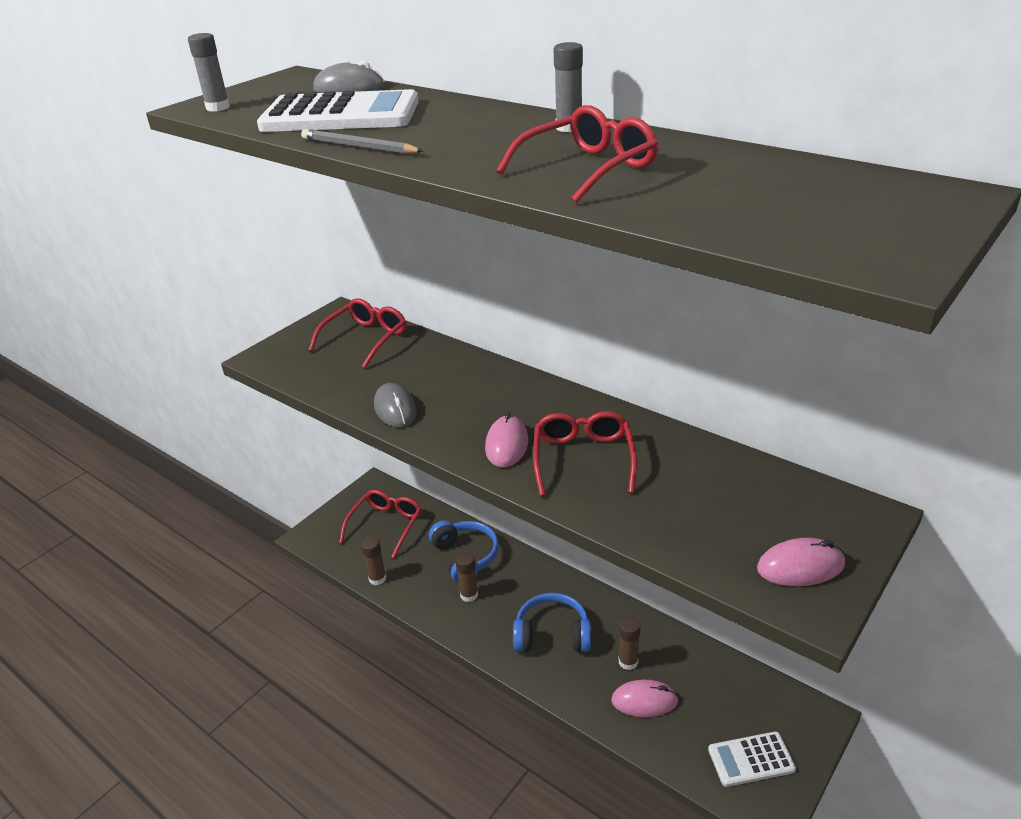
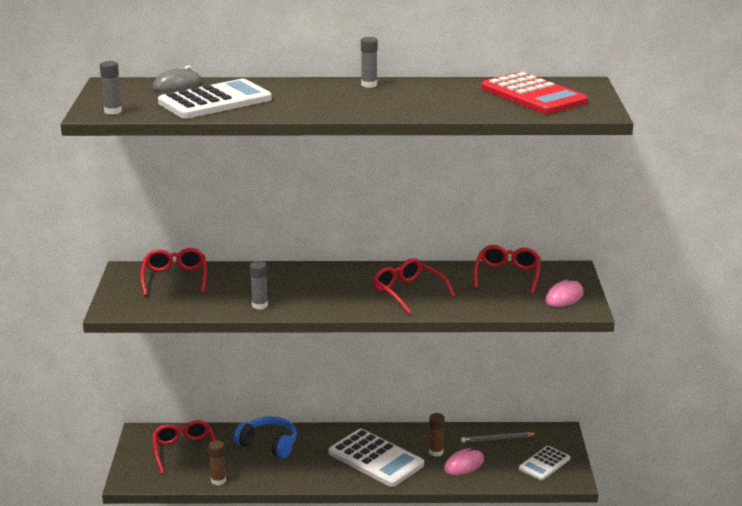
camera: 40 degrees left, 10 degrees down
(358, 147) = (271, 115): grey pencil -> grey pencil (497, 439)
(395, 409) = (259, 305): grey mouse -> grey glue stick
(469, 595) = (297, 462): brown glue stick -> none
(506, 445) = (356, 300): pink mouse -> none
(552, 634) = (376, 459): blue headphones -> white calculator
(587, 169) = (419, 102): red glasses -> red glasses (507, 276)
(803, 197) = (533, 95): none -> red calculator

